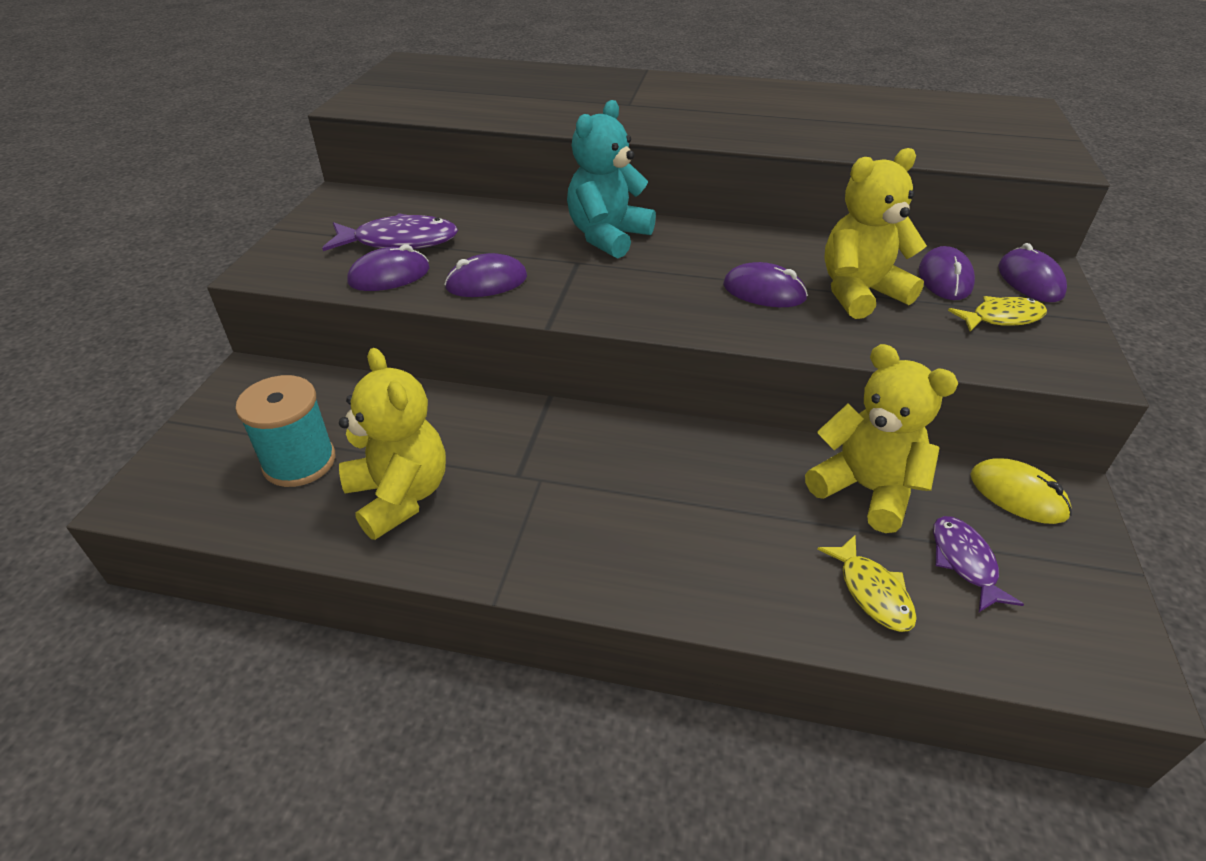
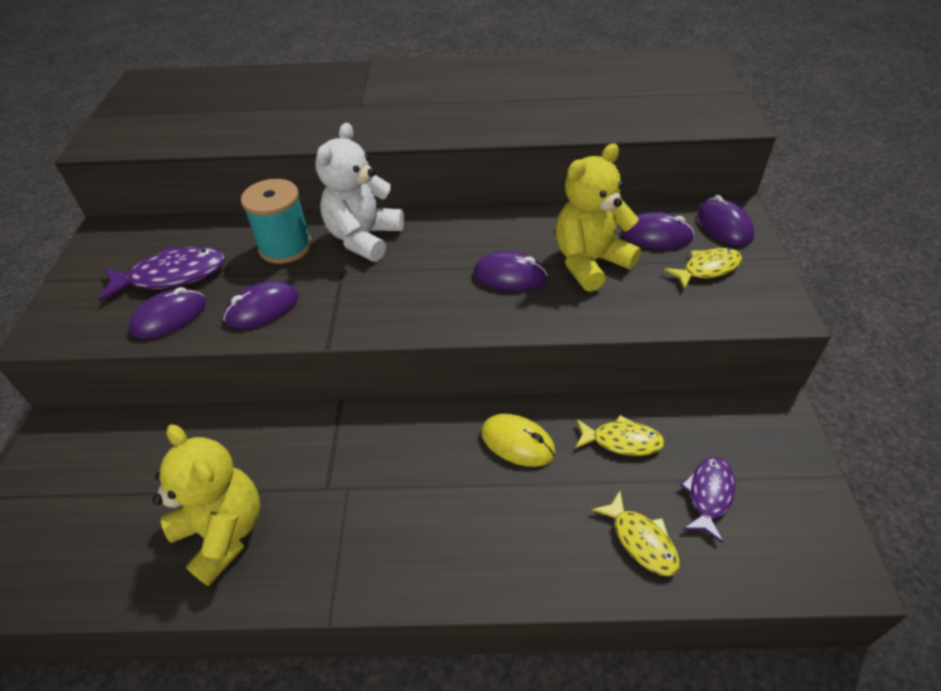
camera: 10 degrees left, 5 degrees up
(299, 462) = (122, 516): turquoise spool -> turquoise spool (285, 247)
(607, 236) = (364, 238): turquoise teddy bear -> white teddy bear
(866, 489) = (622, 441): yellow teddy bear -> yellow fish
(944, 279) = (656, 235): purple mouse -> purple mouse turned 75 degrees counterclockwise
(964, 562) = (708, 495): purple fish -> purple fish turned 45 degrees clockwise
(1017, 495) = (741, 421): yellow mouse -> yellow mouse (517, 442)

